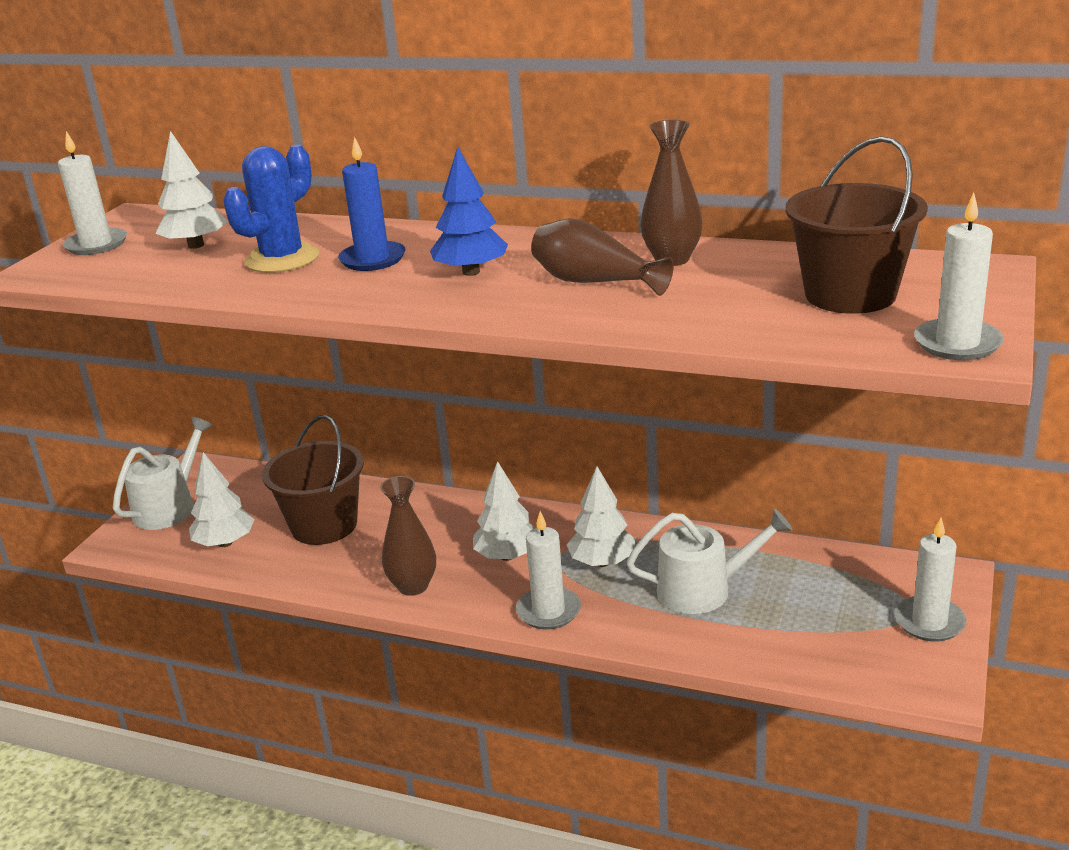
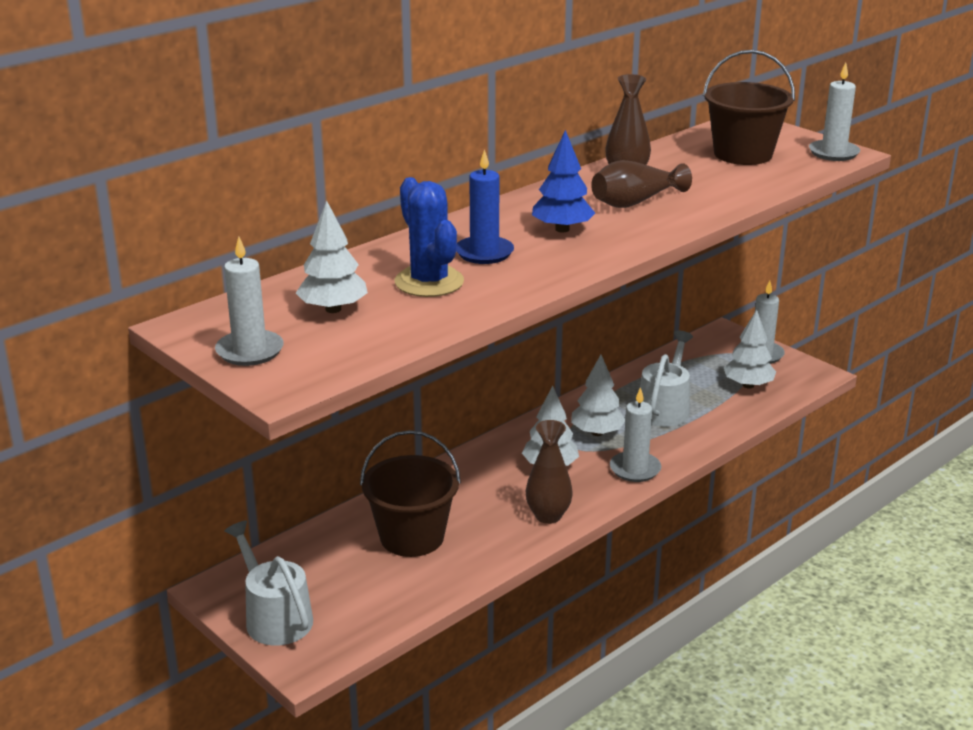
camera: 65 degrees left, 0 degrees up
(225, 543) = (380, 595): white tree -> white tree (748, 385)

